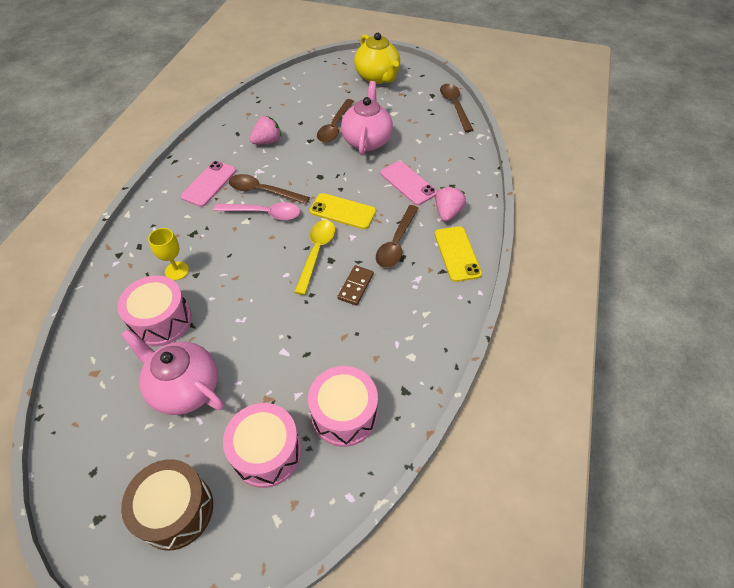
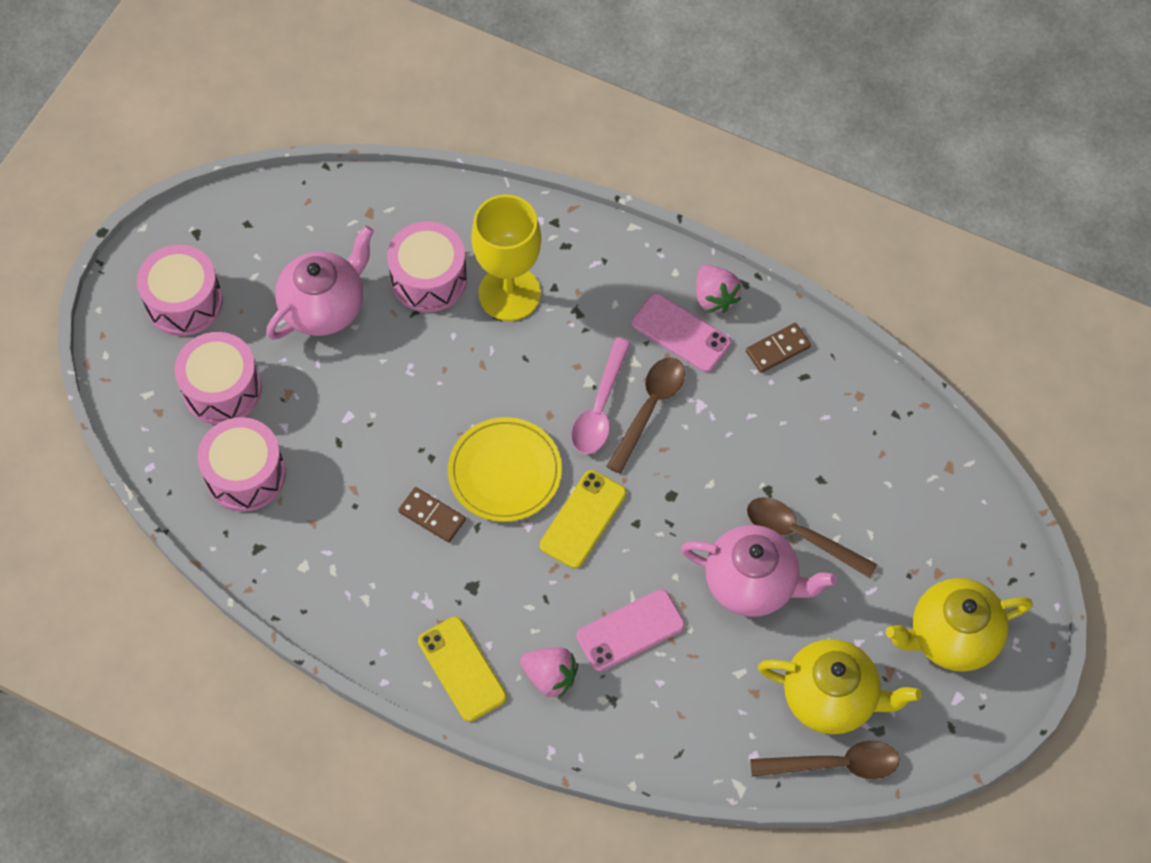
camera: 100 degrees right, 10 degrees up
(176, 510) = (184, 302): brown drum -> pink drum
(177, 271) = (509, 293): yellow goblet -> yellow goblet, size x1.92
(220, 144) = (777, 349): none -> brown domino
(267, 141) = (774, 422): pink strawberry -> pink strawberry (714, 297)
(316, 253) = (505, 472): yellow spoon -> yellow plate
(396, 243) = (501, 586): brown spoon -> none
(421, 110) = (831, 698): none -> yellow teapot
(457, 254) = (462, 669): yellow phone -> yellow phone turned 60 degrees clockwise

